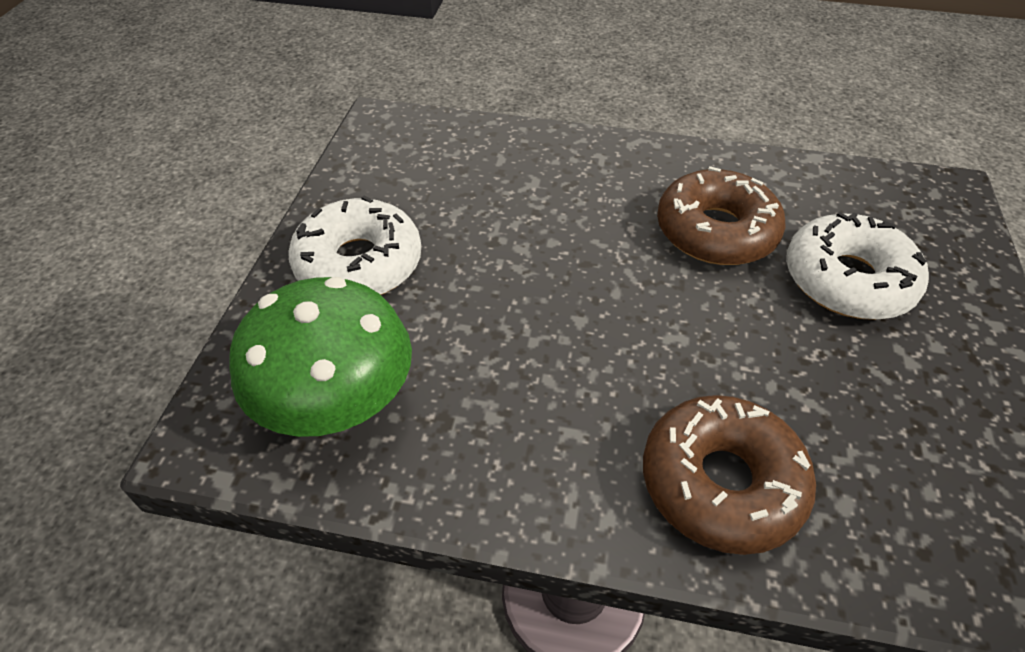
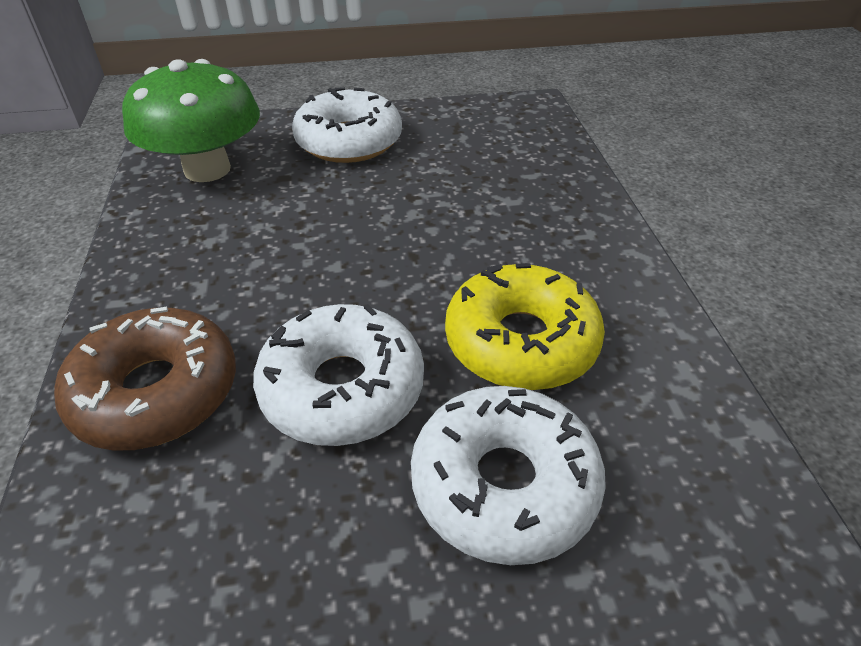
camera: 70 degrees right, 5 degrees down
(715, 231) = (521, 342): brown donut -> yellow donut
(743, 346) = (342, 388): none -> white donut

